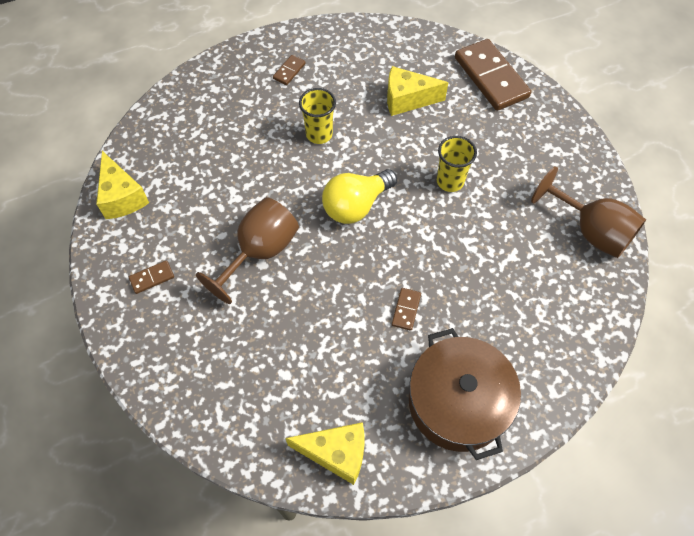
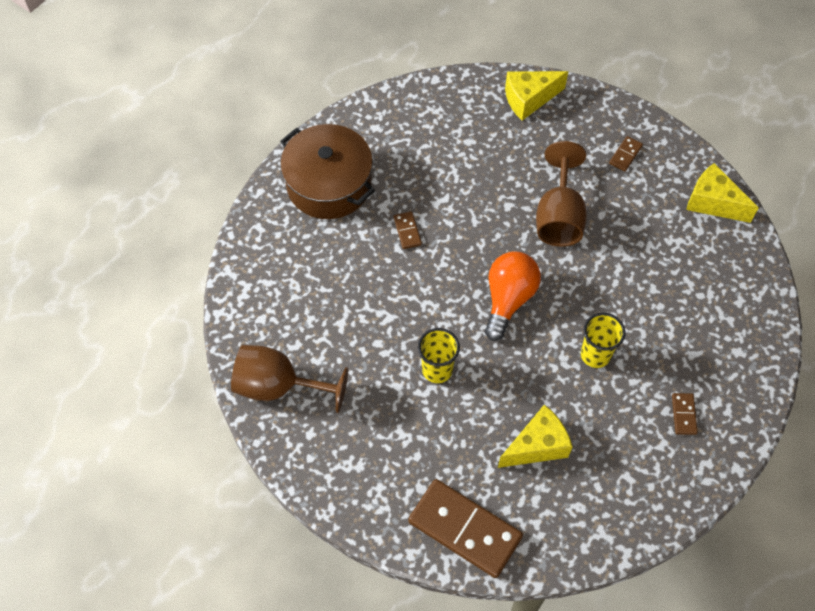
camera: 150 degrees right, 0 degrees up
(336, 453) = (397, 113): yellow cheese -> yellow cheese (529, 99)
(356, 205) = (508, 299): yellow light bulb -> orange light bulb

